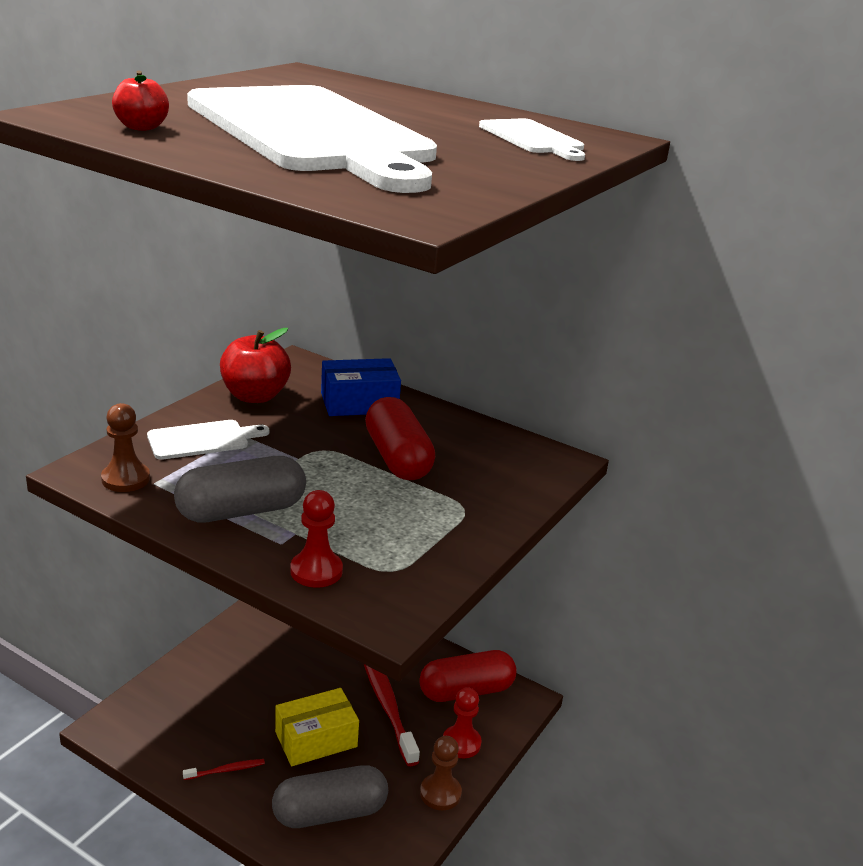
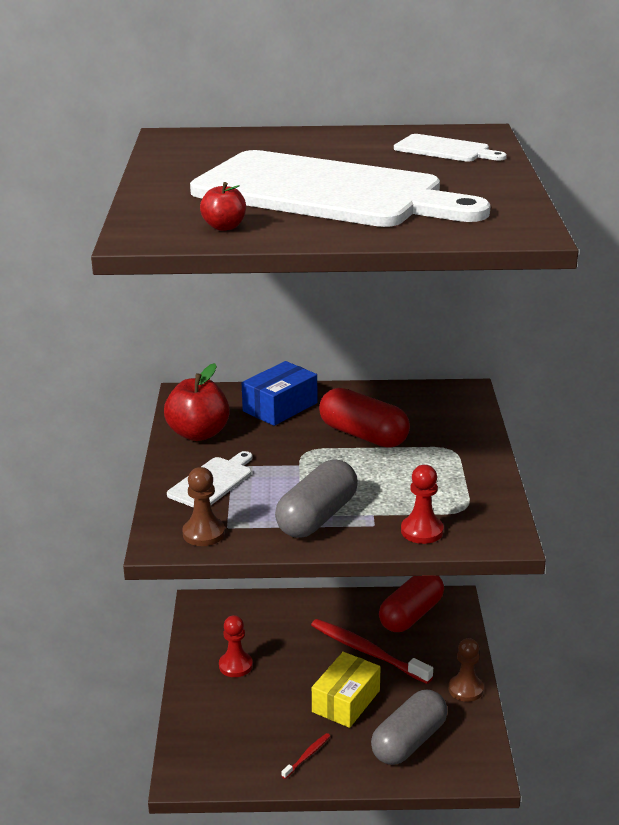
camera: 30 degrees left, 0 degrees up
(461, 743) = (444, 650): red pawn -> red pawn (235, 665)

